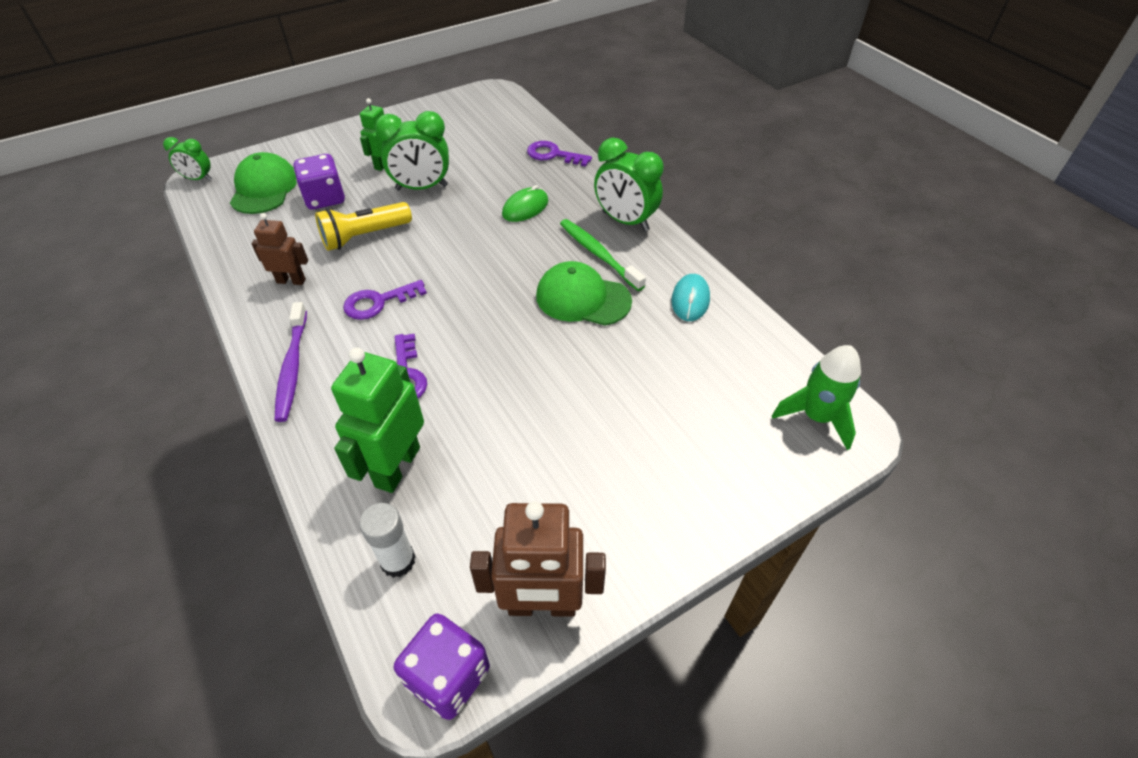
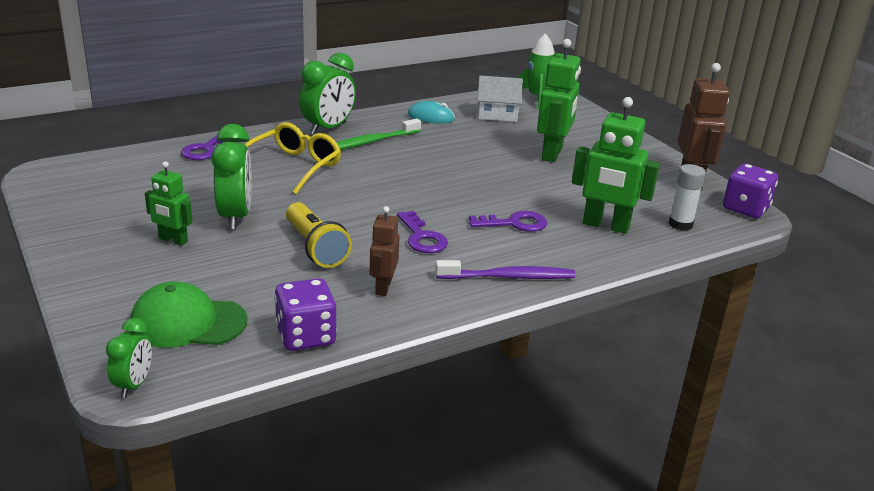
camera: 90 degrees left, 20 degrees down
(325, 198) = (231, 276): purple dice -> purple dice (306, 336)
(525, 208) = (293, 167): green mouse -> yellow glasses
(582, 298) = (425, 152): green cap -> none
(606, 424) = (552, 154): none -> green robot
(726, 366) = (497, 114): none -> white house

